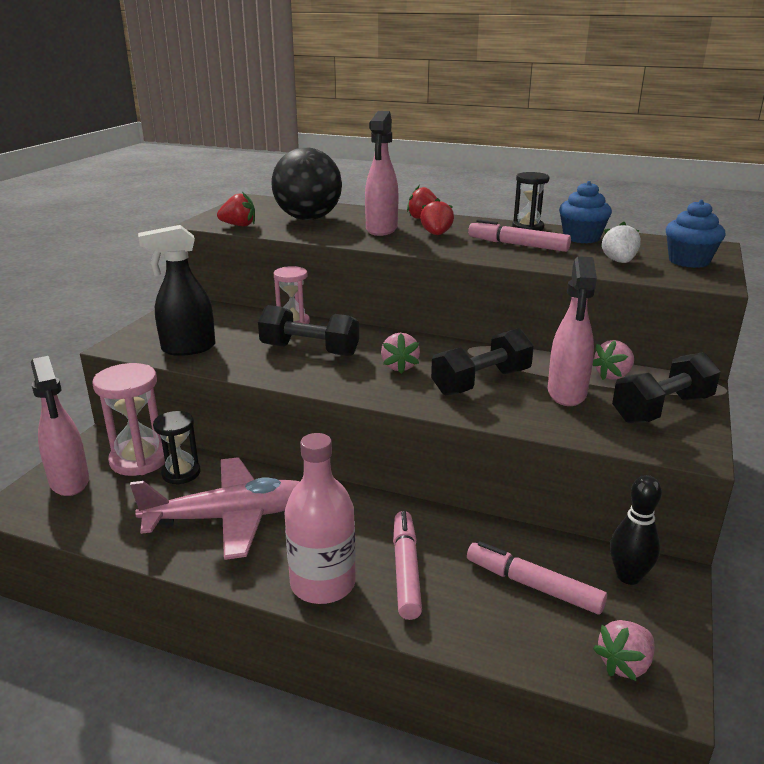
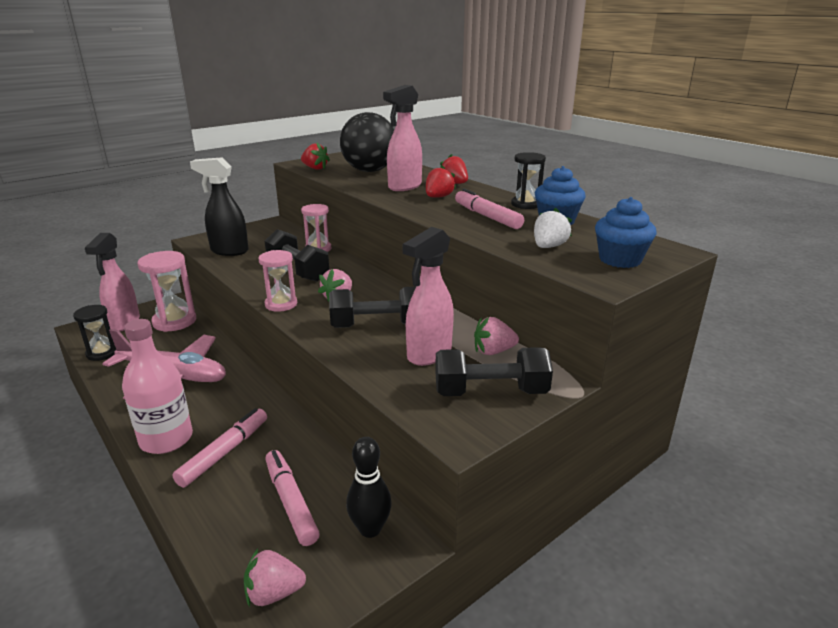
camera: 30 degrees right, 0 degrees up
(181, 473) = (184, 337): black hourglass -> black hourglass (102, 353)
(351, 389) = (281, 304): none -> pink hourglass

